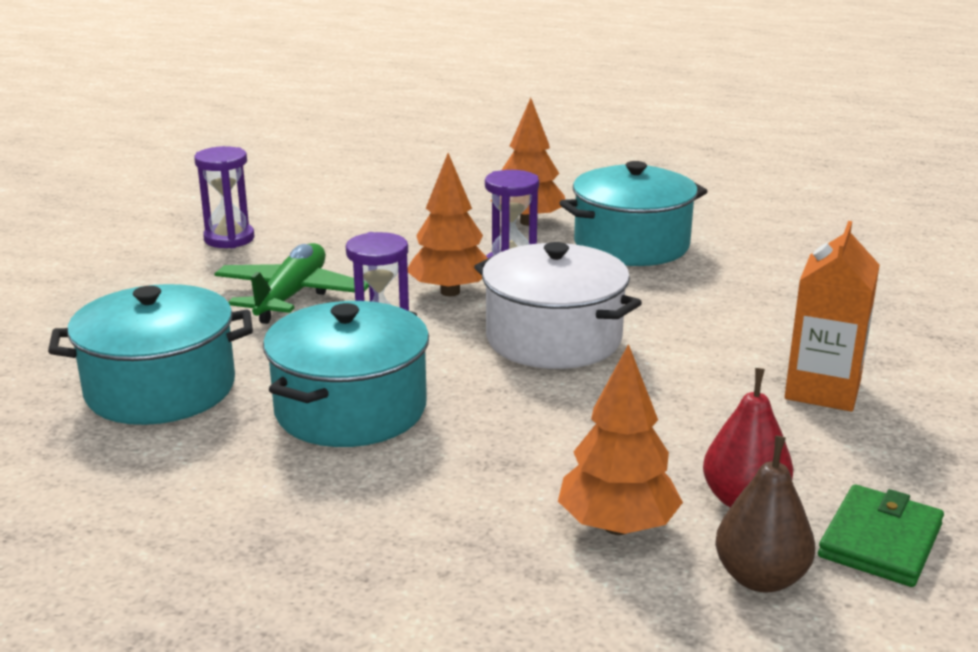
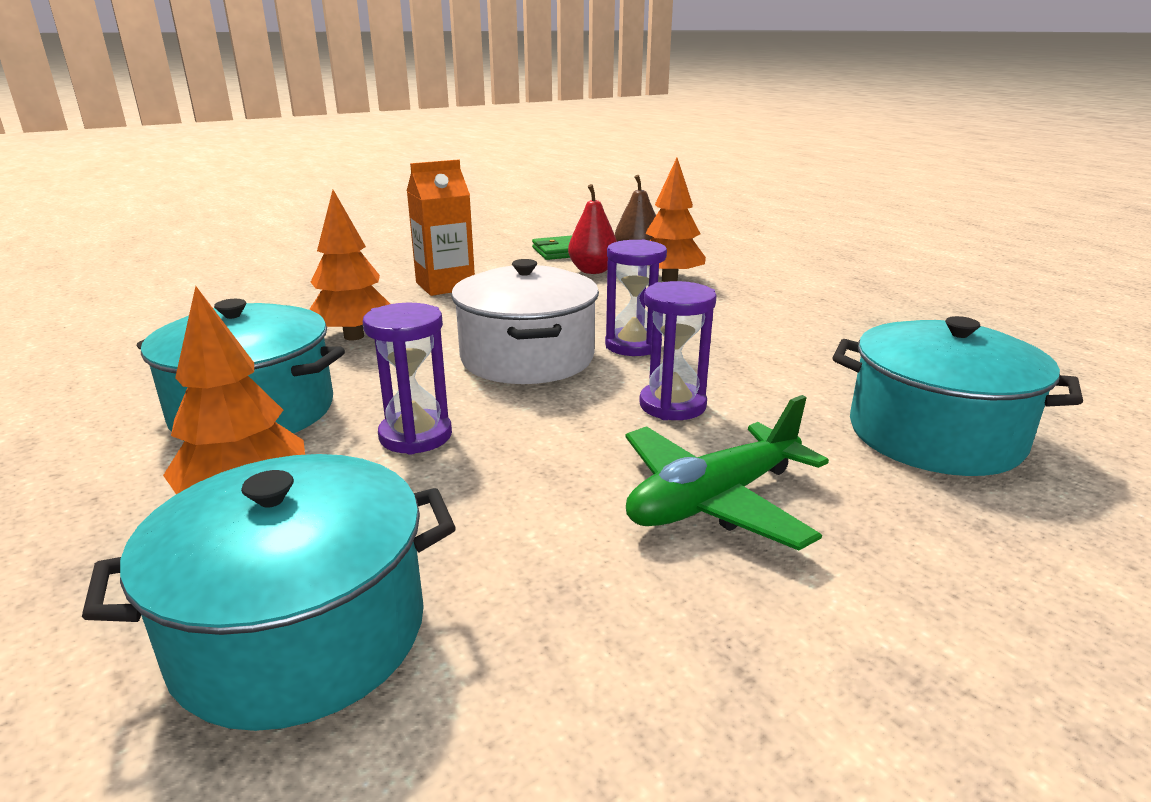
camera: 140 degrees left, 0 degrees up
(229, 239) = (721, 714): purple hourglass -> purple hourglass (633, 345)
(350, 409) = (758, 364): turquoise pot -> turquoise pot (300, 633)
(450, 292) = (530, 431): orange tree -> orange tree (354, 336)

